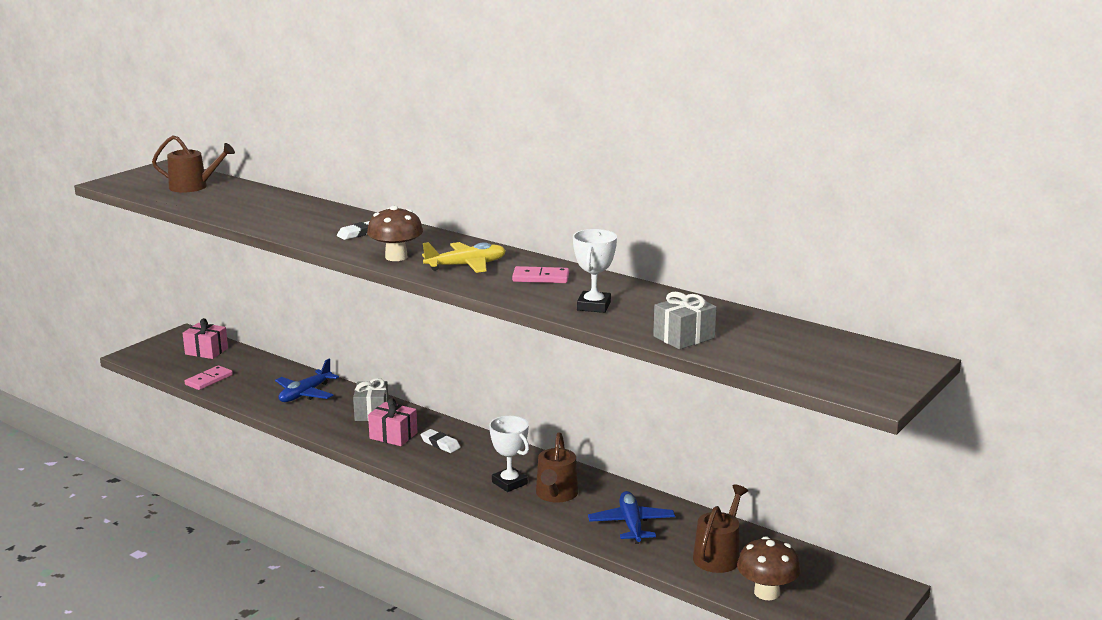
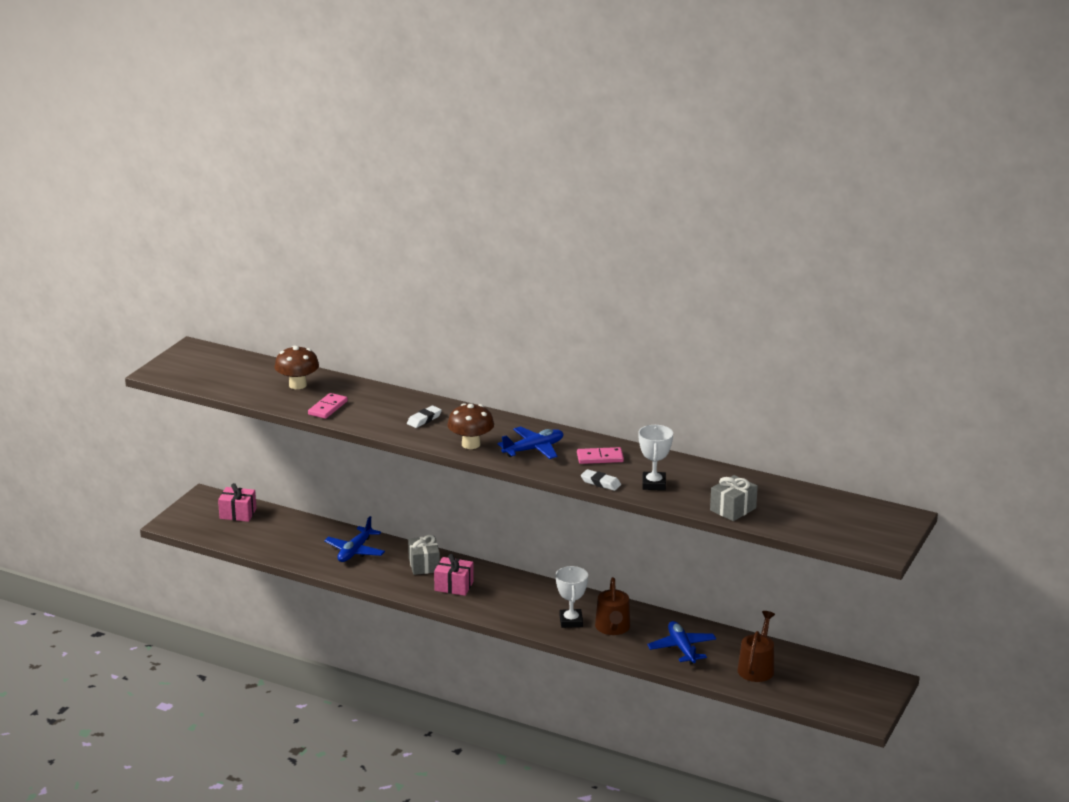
camera: 10 degrees left, 5 degrees up
(193, 187) = (239, 372): brown watering can -> none
(209, 380) = (259, 544): pink domino -> pink domino (328, 408)
(440, 444) = (498, 590): white eraser -> white eraser (600, 483)
(466, 265) = (533, 449): yellow plane -> blue plane
(509, 483) = (571, 621): white trophy -> white trophy turned 45 degrees clockwise
(766, 593) = (800, 694): brown mushroom -> brown mushroom (297, 385)

